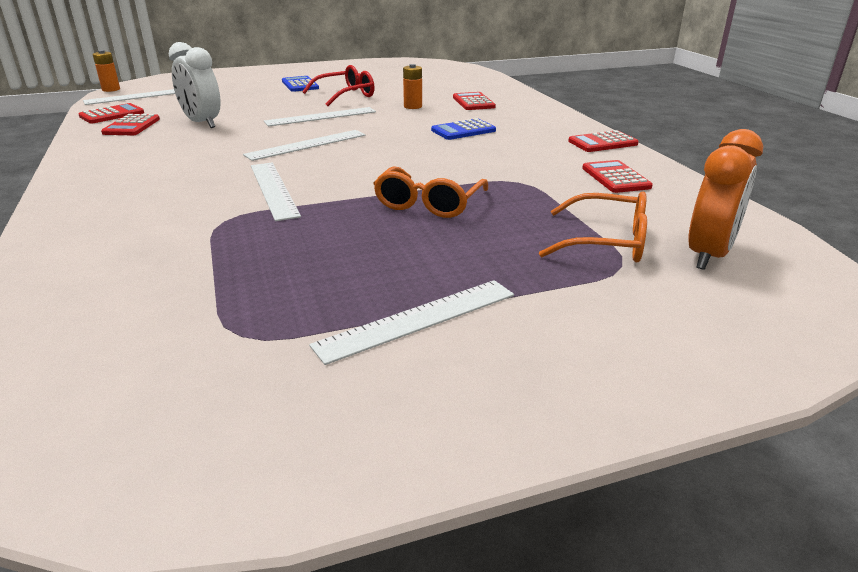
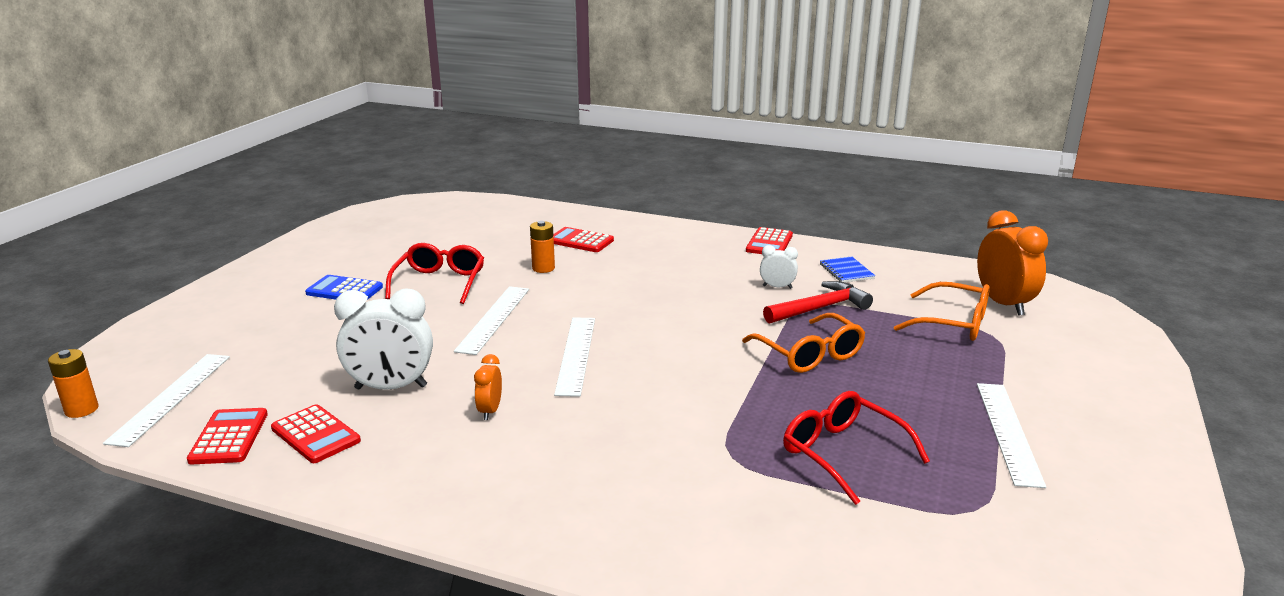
camera: 50 degrees left, 5 degrees down
(203, 148) = (490, 411): none -> orange clock
(273, 189) = (683, 409): white ruler -> none
(276, 255) = (842, 453): none -> red glasses
(463, 130) = (654, 276): blue calculator -> none
(520, 187) = (820, 308): none -> red hammer
(527, 165) = (777, 287): none -> white clock
(607, 242) = (953, 323): orange glasses -> orange glasses turned 60 degrees clockwise
(615, 178) = (846, 271): red calculator -> blue notebook

